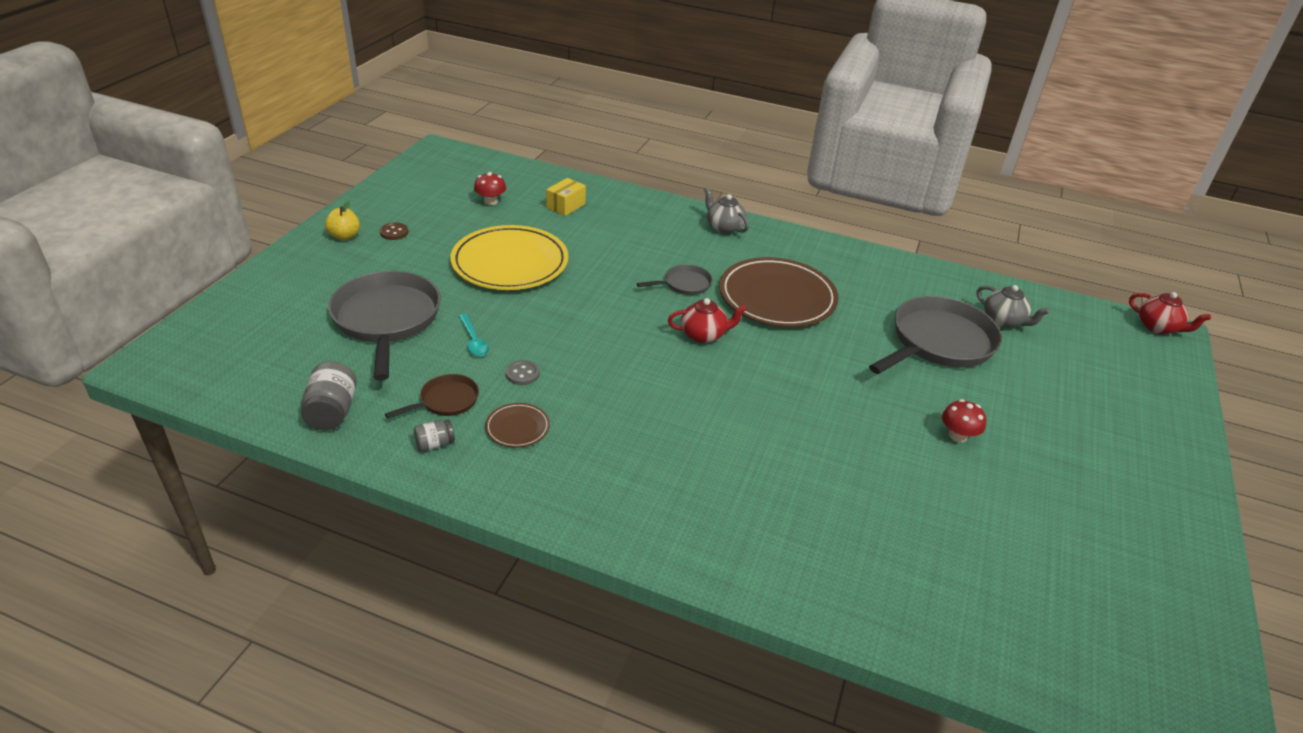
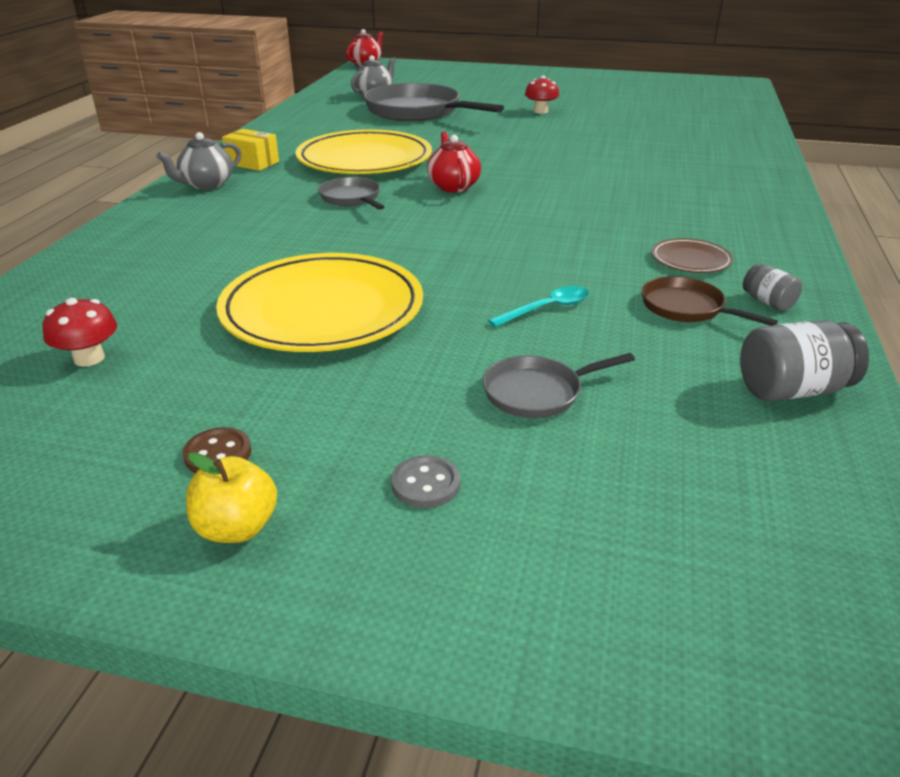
camera: 95 degrees left, 5 degrees down
(387, 320) = (537, 393): grey pan -> grey pan, size x0.48
(522, 374) = (593, 268): grey button -> grey button (425, 484)
(566, 206) = (124, 286): yellow box -> yellow box (253, 163)
(777, 297) = (364, 159): brown plate -> yellow plate

